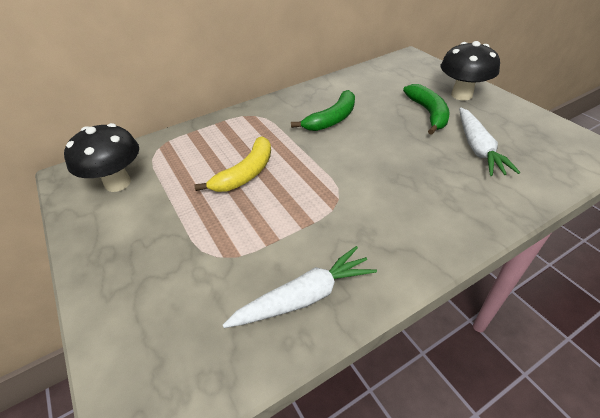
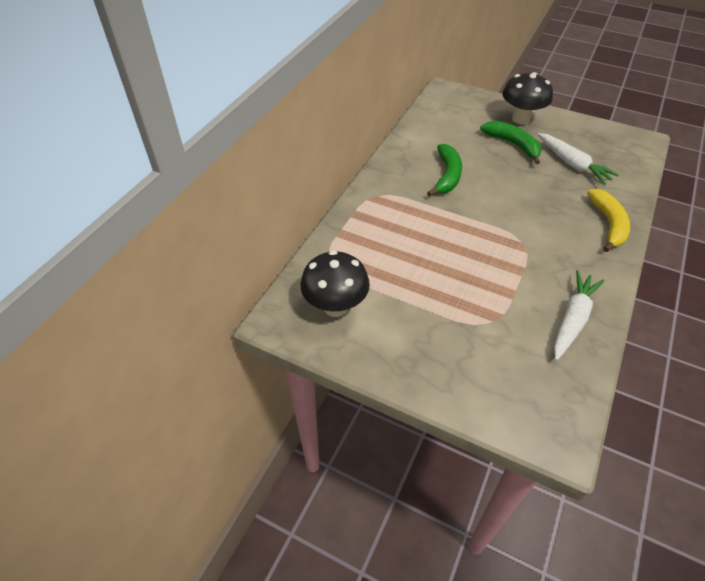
camera: 35 degrees left, 5 degrees up
(246, 173) = (434, 251): yellow banana -> yellow banana (608, 224)

